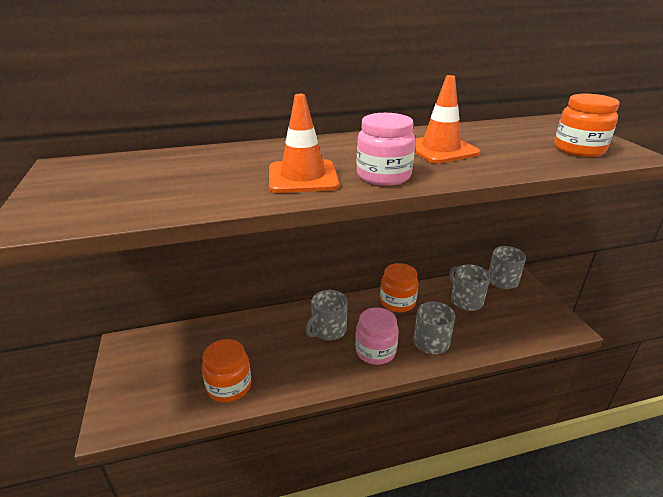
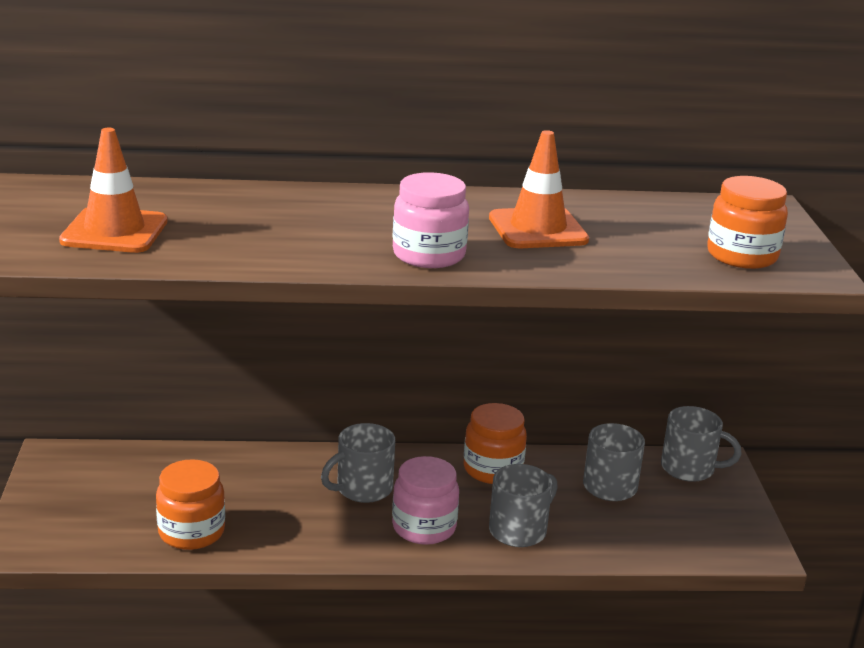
camera: 10 degrees right, 5 degrees down
(302, 177) = (323, 242): orange traffic cone -> orange traffic cone (114, 231)
(501, 281) = (689, 468): grey mug -> grey mug turned 135 degrees counterclockwise

